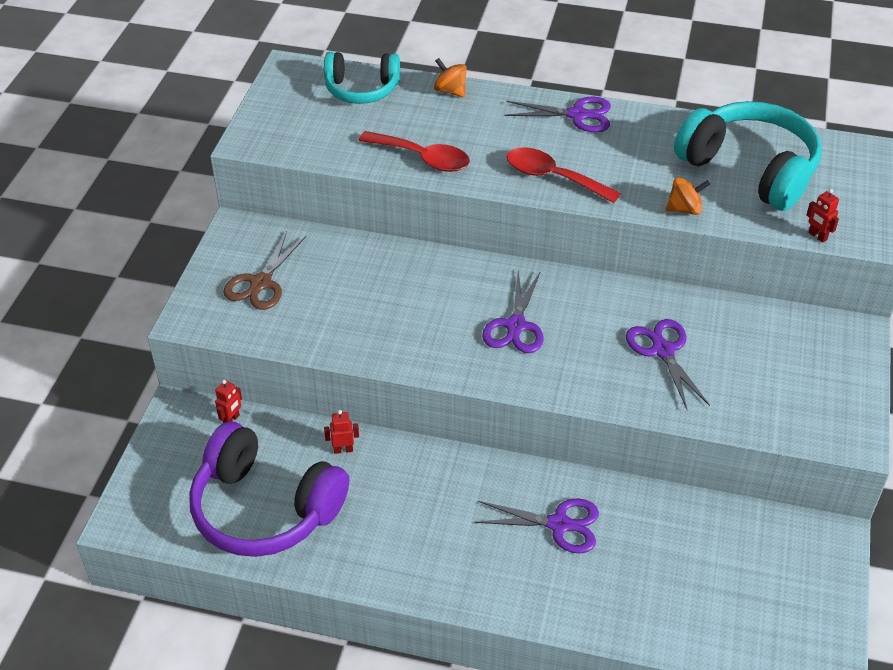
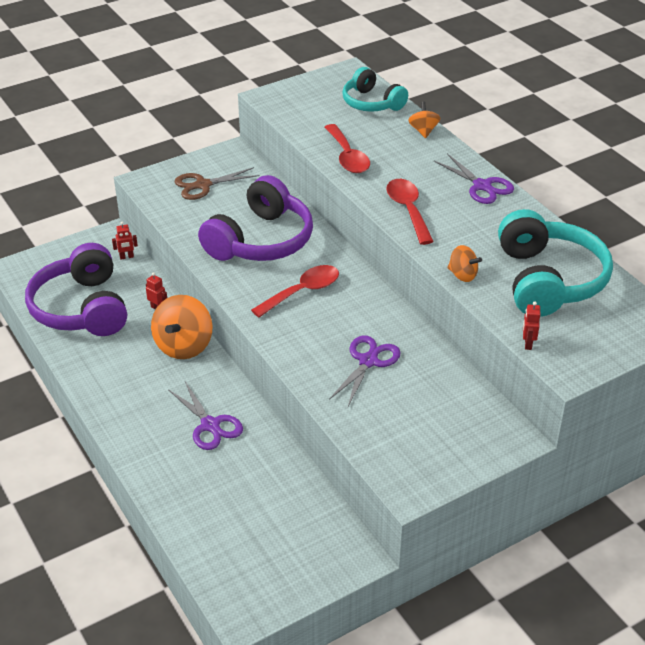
camera: 45 degrees right, 5 degrees down
(403, 302) = (260, 240): none -> purple headphones
(424, 468) = (184, 346): none -> orange spinning top
(515, 326) = (302, 291): purple scissors -> red spoon

